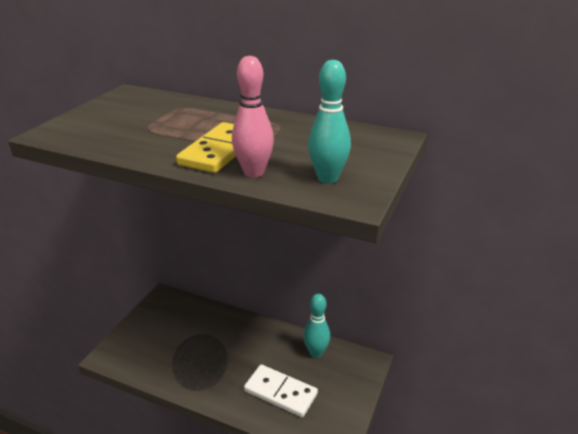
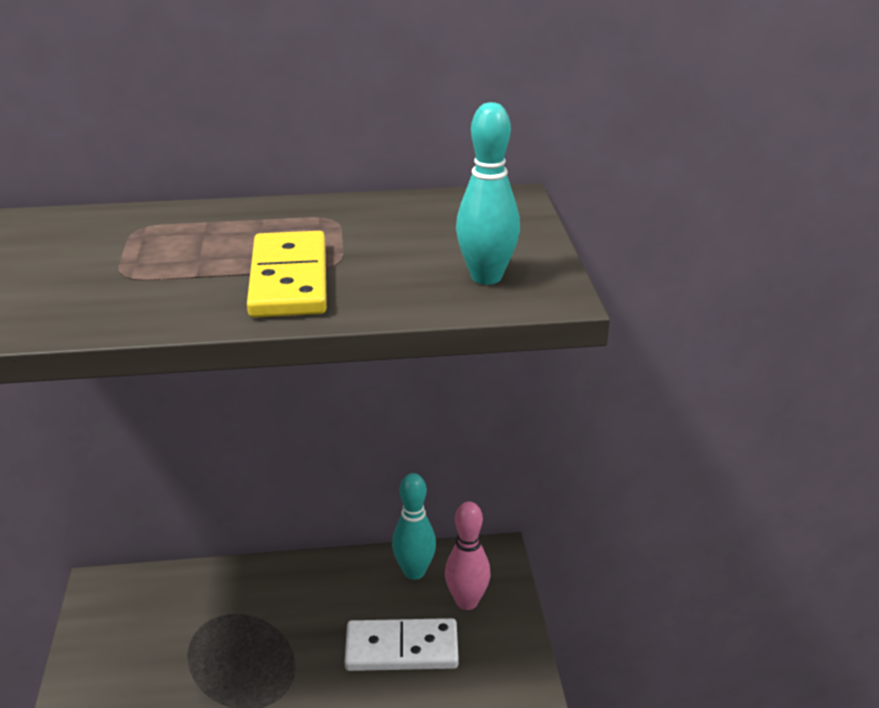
camera: 30 degrees left, 0 degrees up
(254, 172) = (378, 297): pink bowling pin -> pink bowling pin (467, 601)

